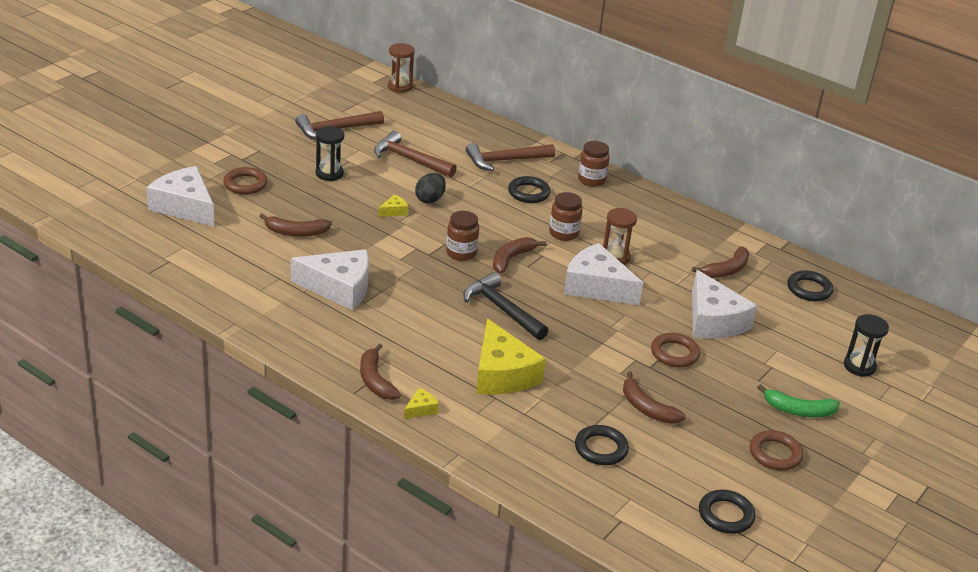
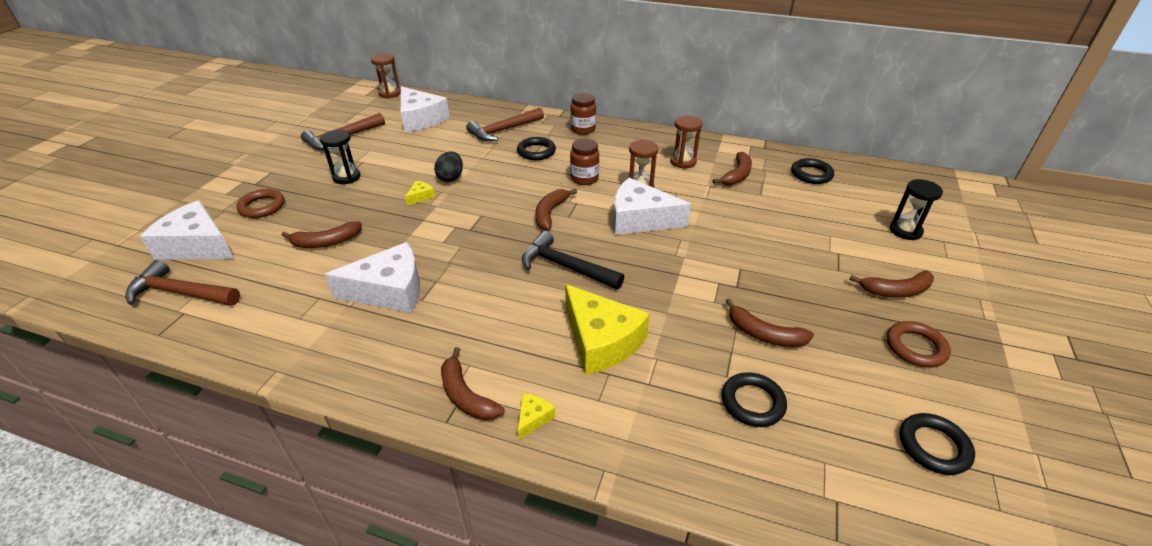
camera: 15 degrees left, 5 degrees up
(409, 159) = (419, 148): brown hammer -> brown hammer (180, 293)
(461, 253) = (500, 220): brown jar -> none
(674, 353) = (749, 265): brown ring -> none
(678, 242) = (683, 162): none -> brown hourglass
(713, 320) = (758, 223): white cheese -> white cheese (420, 119)
(799, 410) = (896, 291): green banana -> brown banana

